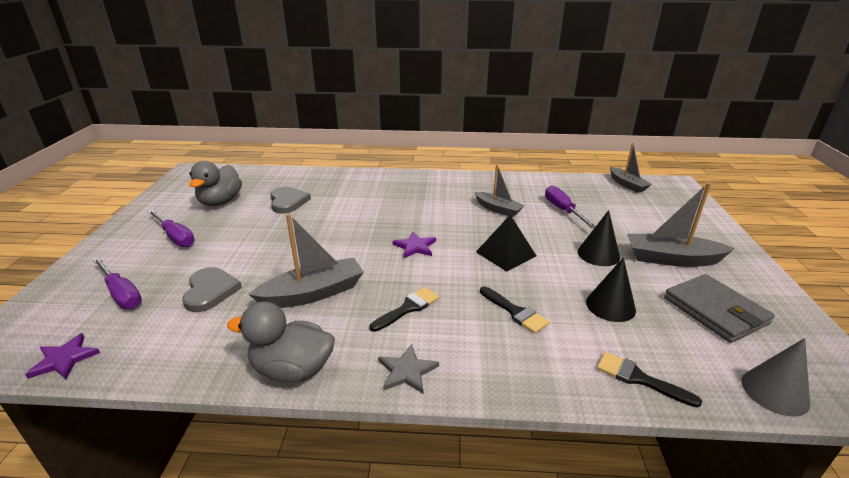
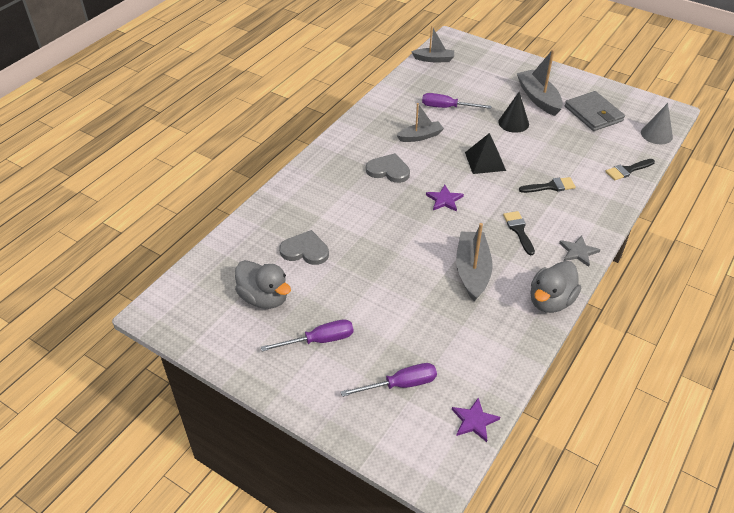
camera: 60 degrees left, 15 degrees up
(210, 291) = (432, 328): grey heart -> grey heart (388, 170)
(610, 306) = (567, 147): black cone -> none
(671, 259) = (538, 98): grey boat -> grey boat turned 120 degrees clockwise
(715, 311) = (593, 114): grey wallet -> grey wallet turned 60 degrees clockwise

